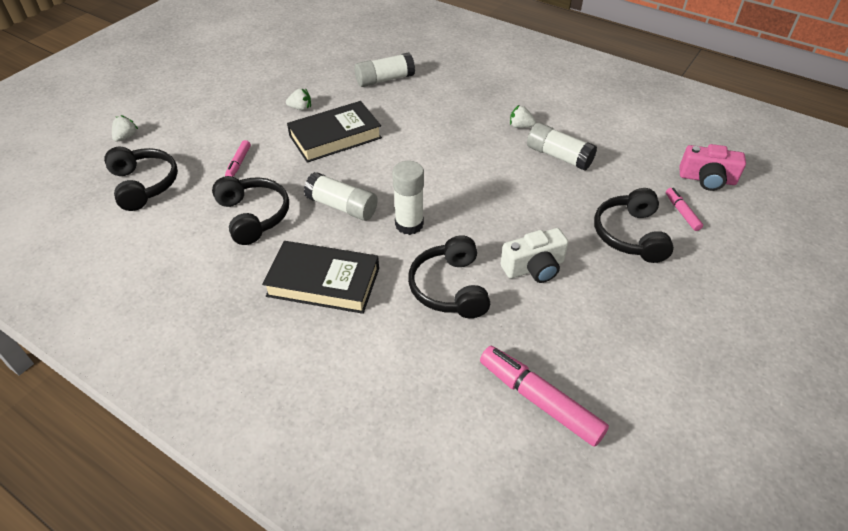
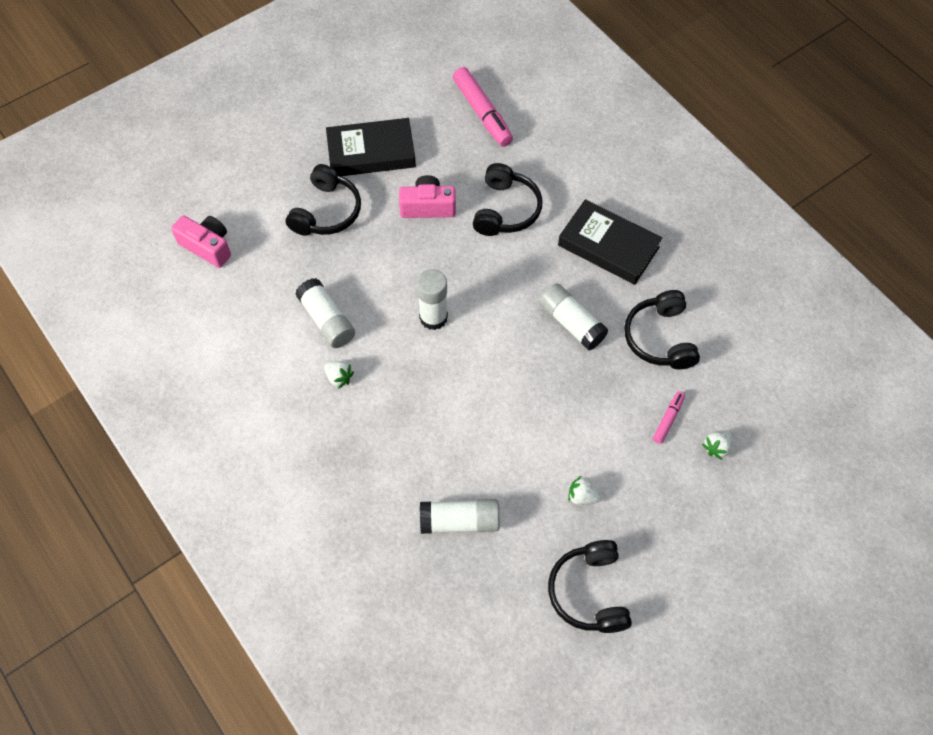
camera: 160 degrees left, 15 degrees up
(126, 137) = (799, 509): white strawberry -> white strawberry (716, 447)
(144, 185) = (771, 418): black headphones -> black headphones (589, 592)
(335, 137) = (553, 428): black book -> black book (371, 152)
(409, 224) = (515, 282): white glue stick -> white glue stick (433, 317)
(534, 267) = (428, 207): white camera -> pink camera
(682, 212) = (263, 219): pink marker -> none

